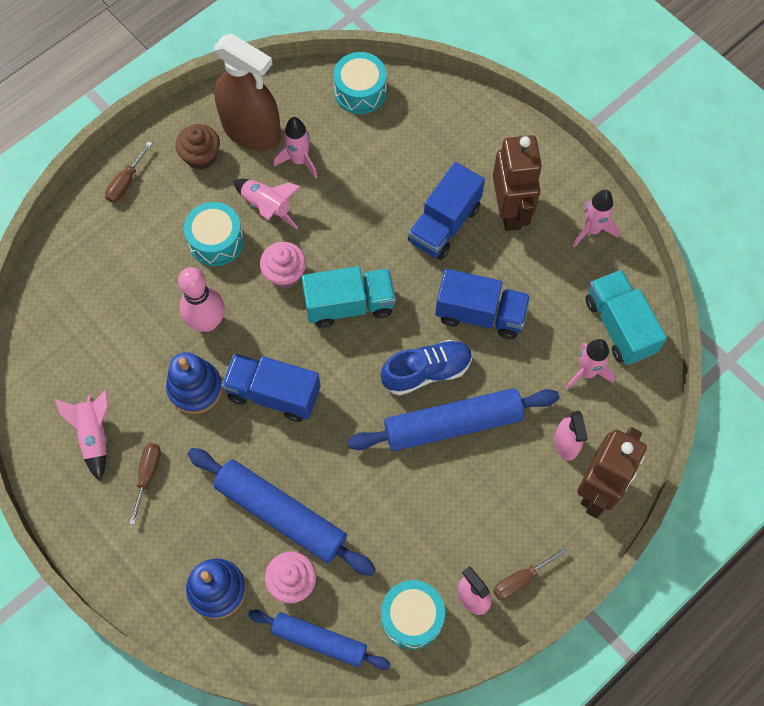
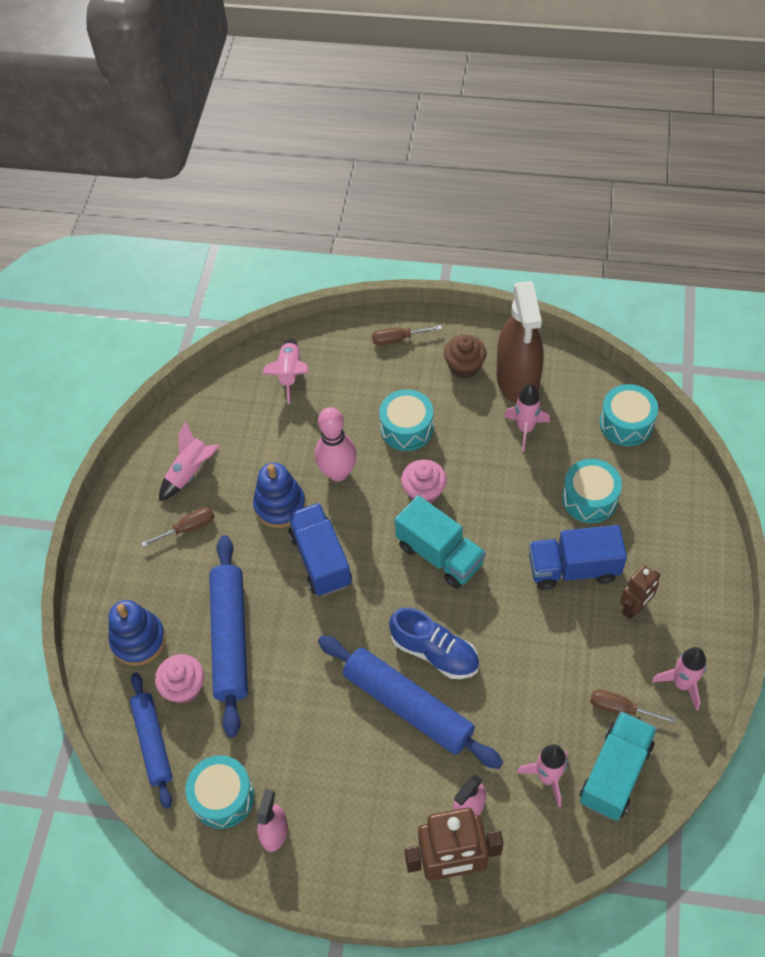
camera: 55 degrees right, 10 degrees down
(267, 207) = (466, 438): pink rocket -> pink rocket (290, 374)
(398, 167) = (589, 498): none -> turquoise drum
(480, 314) = (521, 654): blue truck -> none
(510, 211) = (634, 608): brown robot -> brown robot, size x0.58
(521, 579) = (320, 860): brown screwdriver -> brown screwdriver (621, 708)

